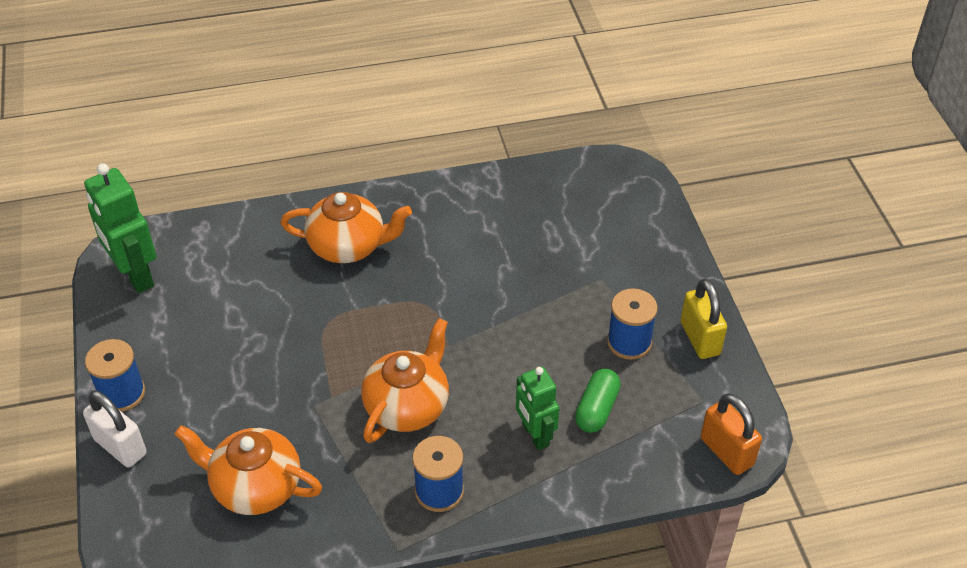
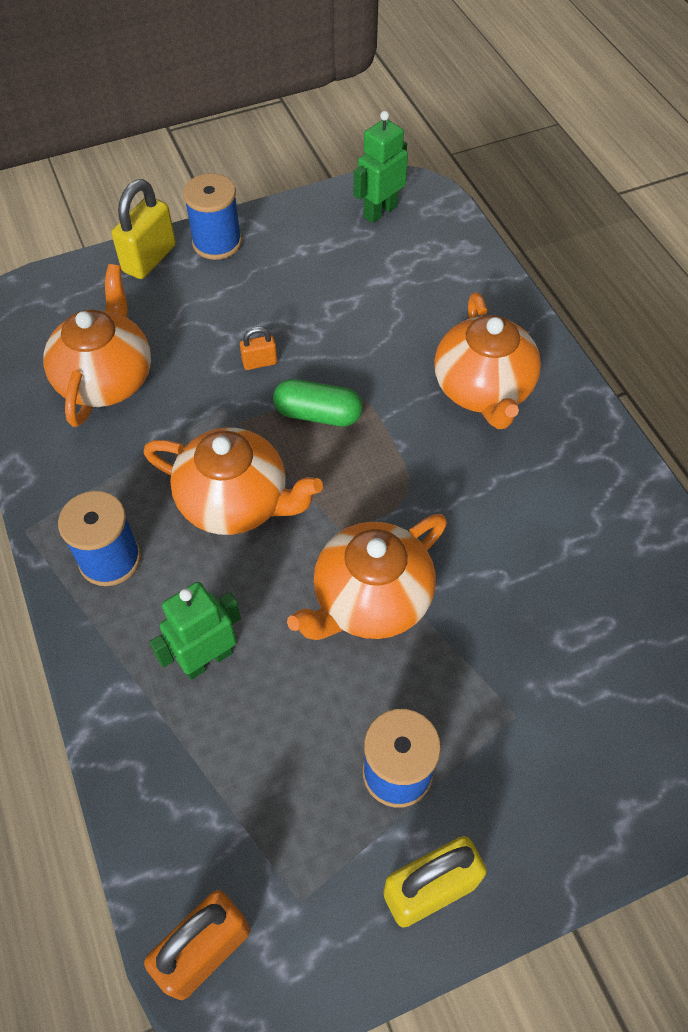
camera: 80 degrees right, 10 degrees up
(120, 447) = (149, 259): white padlock -> yellow padlock
(135, 275) = (380, 211): green robot -> green robot, size x0.65
(275, 377) = (259, 362): none -> orange padlock
(507, 337) = (370, 600): none -> orange teapot
(596, 409) = (262, 737): green capsule -> green capsule (318, 414)

